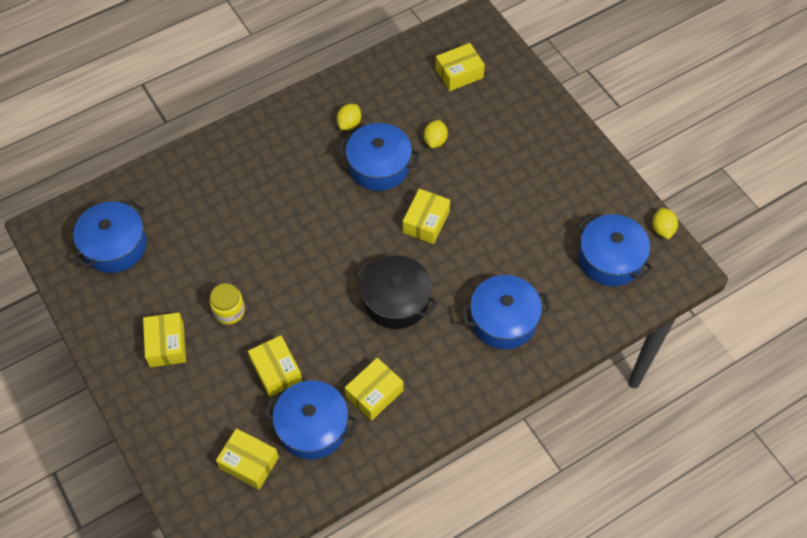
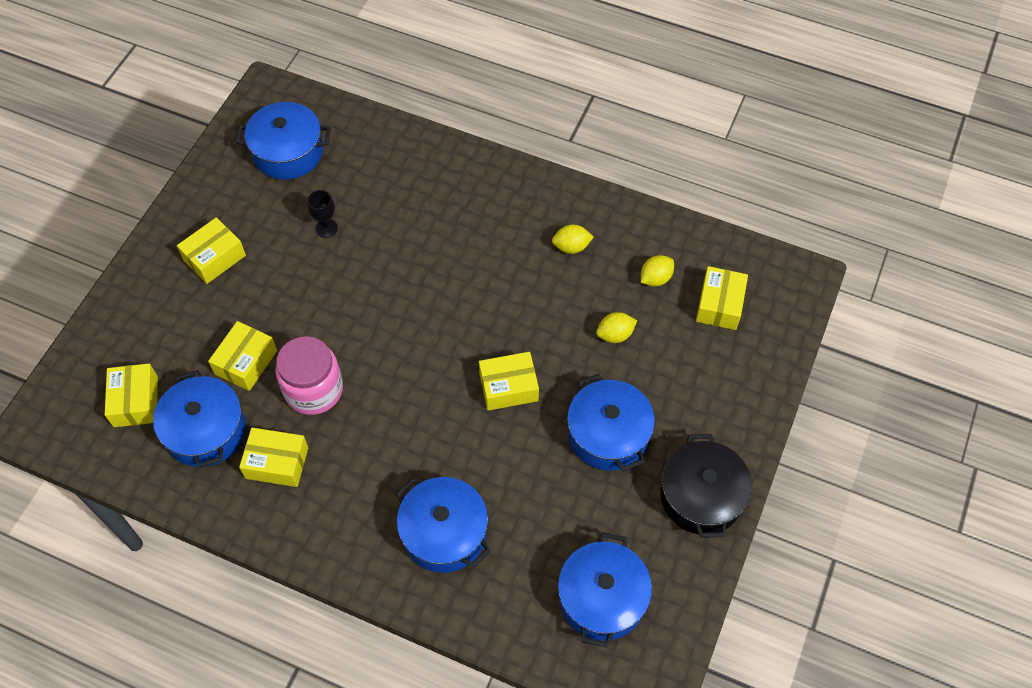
camera: 55 degrees right, 0 degrees up
(206, 258) = (326, 228): none -> black goblet
(229, 311) = (283, 283): yellow jar -> none
(334, 339) = (313, 389): none -> pink jar
(379, 166) = (542, 304): blue pot -> blue pot (608, 434)
(396, 300) = (396, 417): black pot -> black pot (701, 496)
(459, 73) = (719, 305): yellow box -> yellow box turned 75 degrees clockwise
(662, 229) = (686, 633): yellow lemon -> yellow lemon (655, 278)

